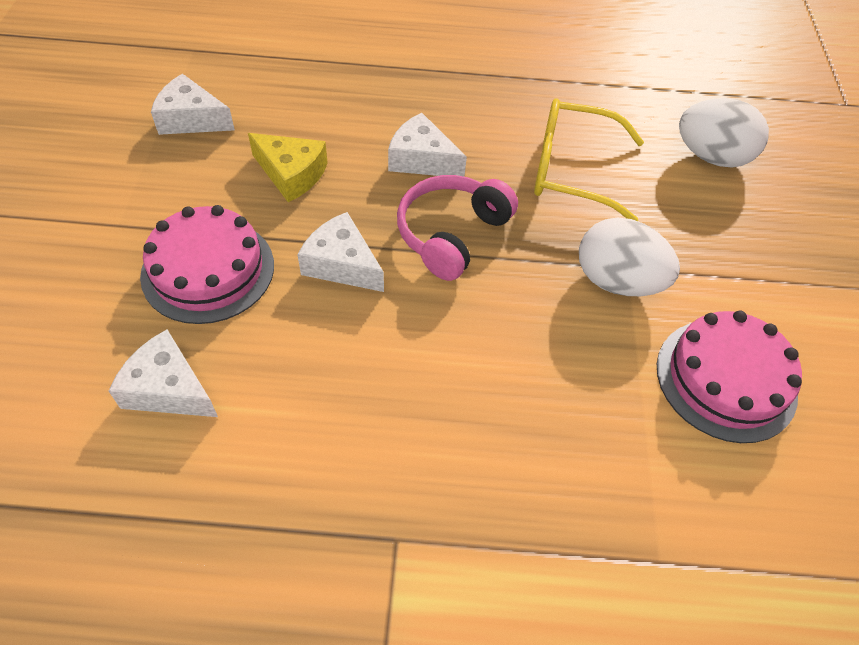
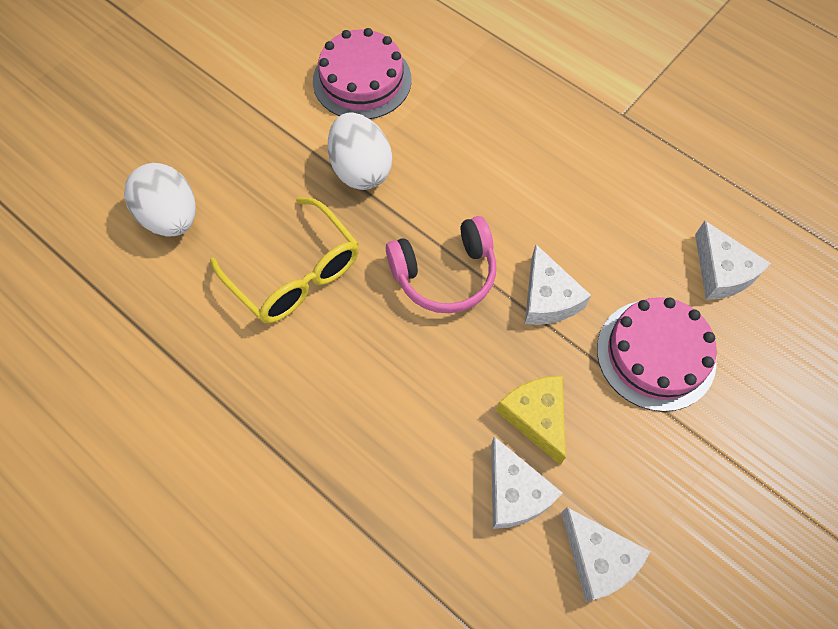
camera: 140 degrees left, 10 degrees up
(421, 159) = (409, 362): white cheese -> white cheese (515, 492)

